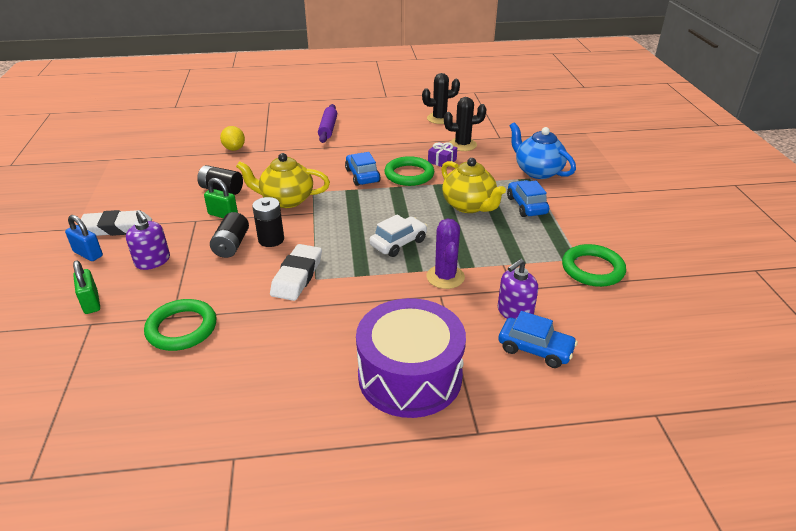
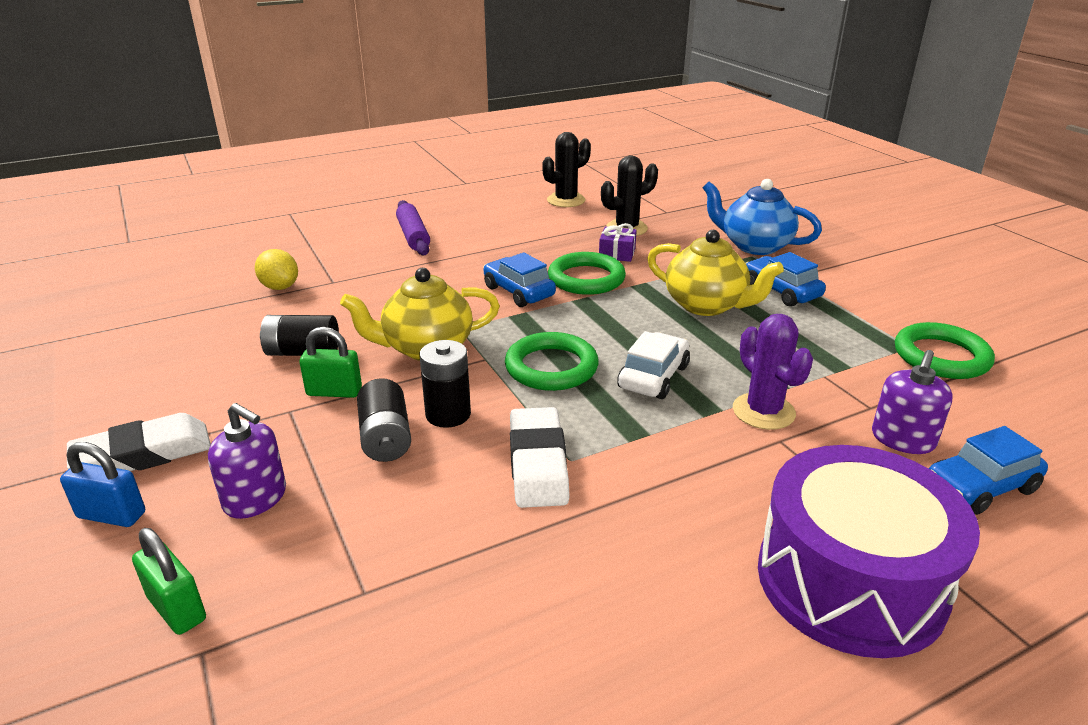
camera: 20 degrees left, 5 degrees down
(182, 328) = (399, 609): green ring -> green ring (551, 367)
(535, 349) = (980, 487): blue car -> blue car turned 150 degrees clockwise

